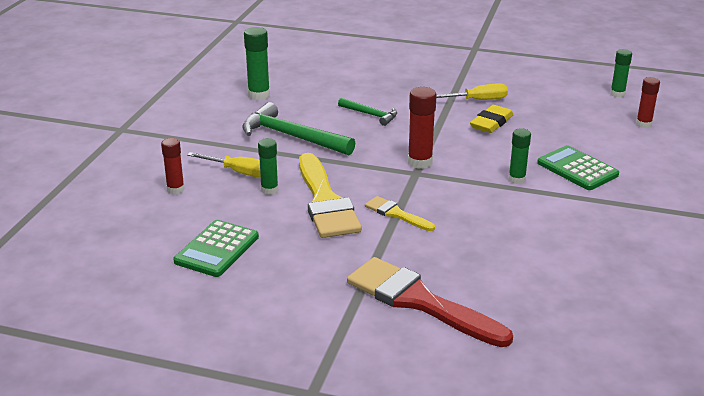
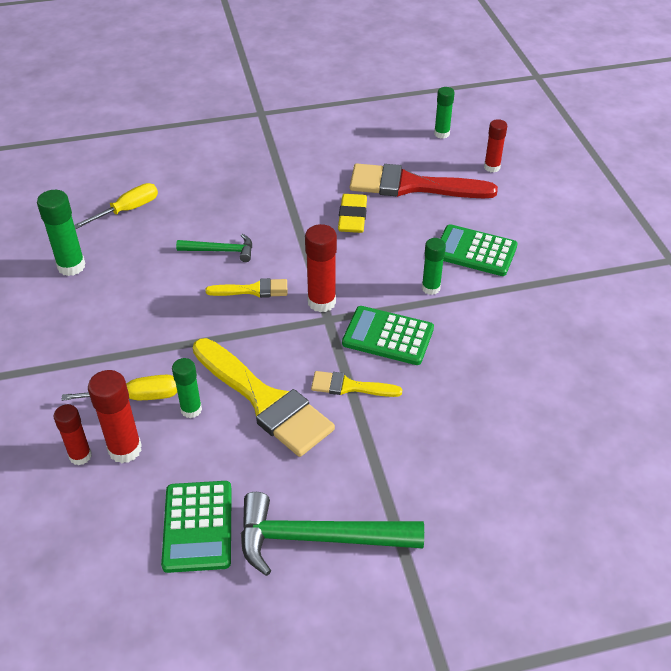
camera: 30 degrees left, 15 degrees up
(206, 195) = (125, 449): none -> red glue stick
(292, 136) = (157, 317): green hammer -> green hammer (317, 538)
(374, 142) = (253, 290): none -> yellow brush
(418, 301) = (456, 499): red brush -> red brush (411, 185)
(454, 196) = (388, 336): none -> green calculator
(477, 100) = (316, 189): yellow screwdriver -> yellow screwdriver (127, 210)

